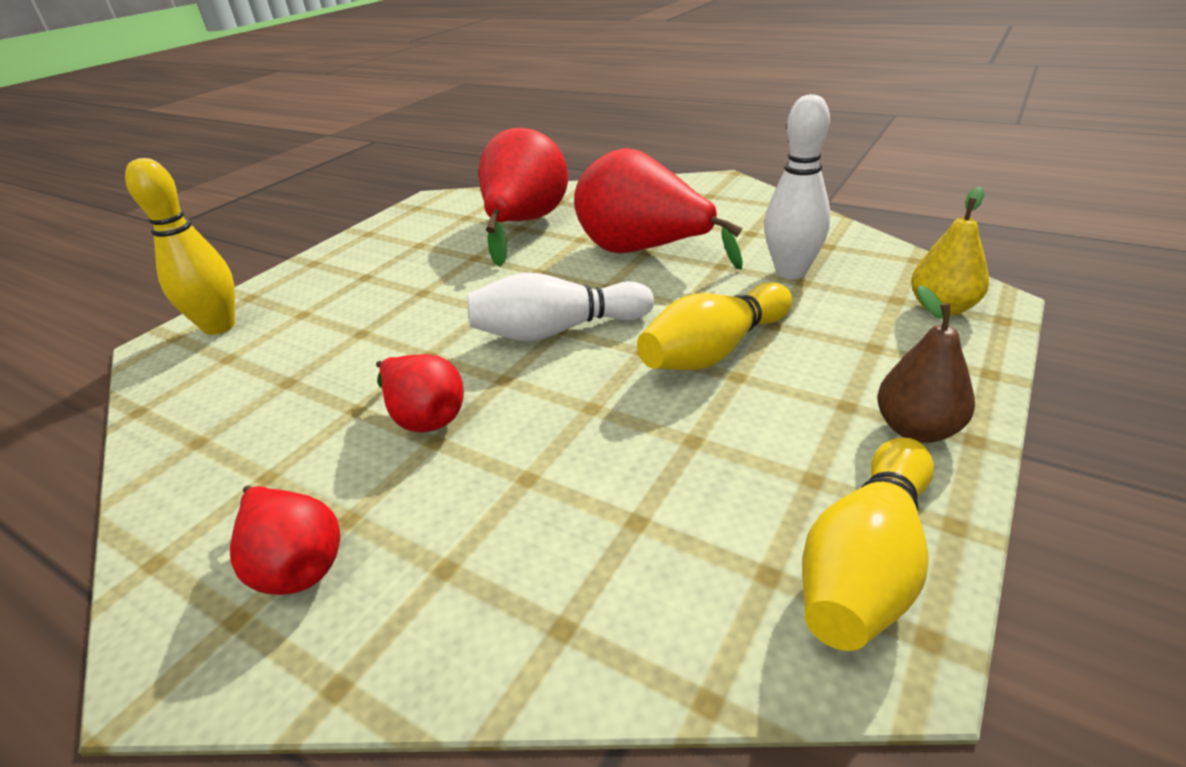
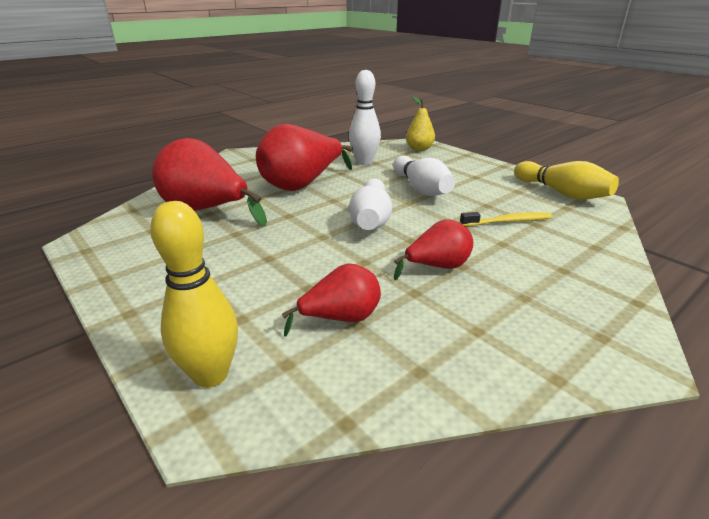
camera: 75 degrees left, 5 degrees down
(296, 564) = (560, 315): red pear -> red pear (341, 318)
(625, 476) = (507, 221): none -> yellow toothbrush
(714, 351) = (421, 189): yellow bowling pin -> white bowling pin
(916, 429) = (494, 171): brown pear -> none

